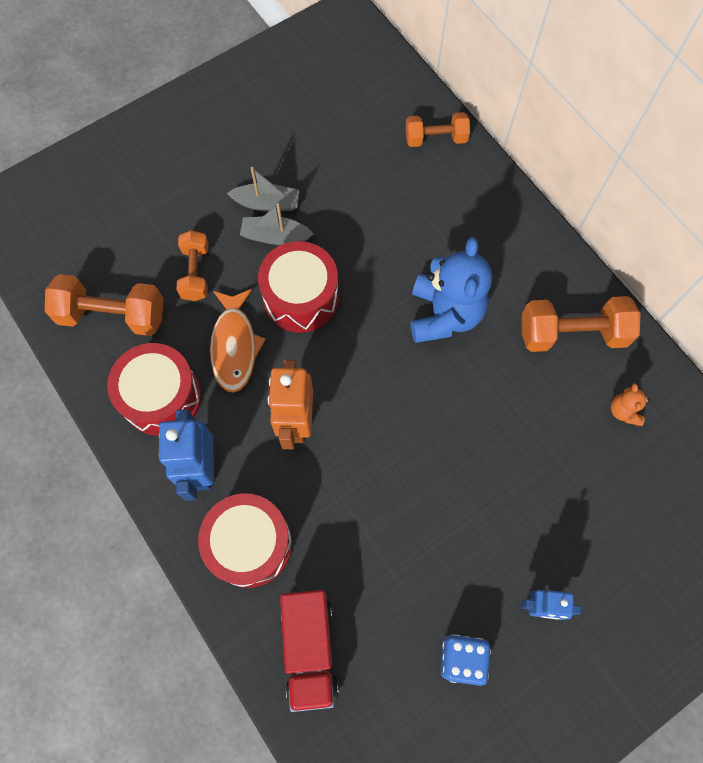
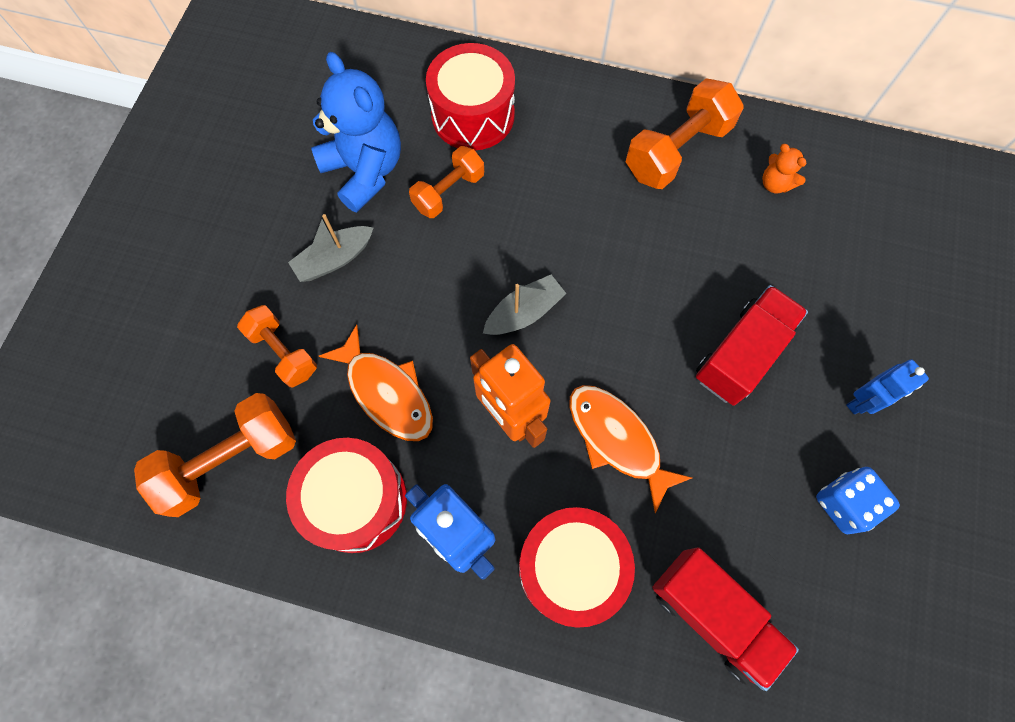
camera: 40 degrees left, 0 degrees up
(267, 203) = (298, 234): grey boat -> grey boat (524, 313)
(301, 297) = (411, 297): red drum -> red drum (473, 115)
(349, 492) = (617, 440): none -> orange fish
(435, 139) = (409, 66): orange dumbbell -> orange dumbbell (448, 192)
(444, 314) = (556, 214): blue teddy bear -> blue teddy bear (365, 171)
(484, 506) = (741, 355): none -> red truck

